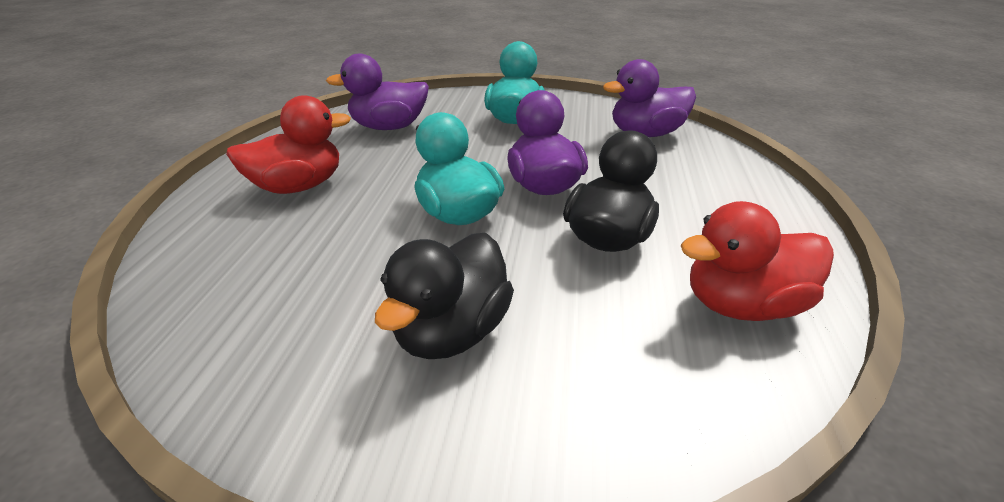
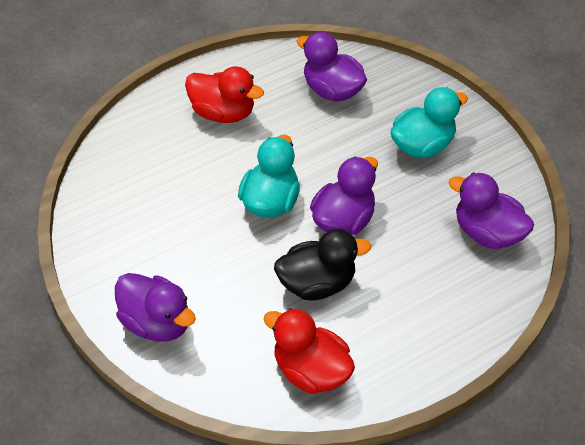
camera: 50 degrees right, 15 degrees up
(452, 331) = (181, 266): black duck -> none
(522, 417) = (157, 322): none -> purple duck

